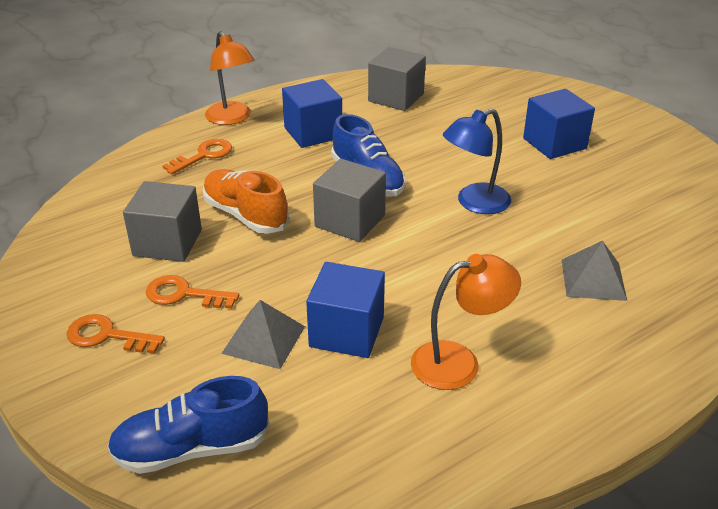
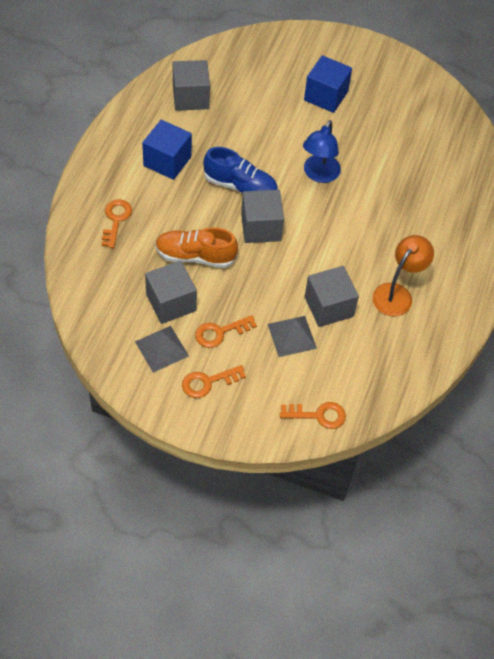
camera: 40 degrees left, 20 degrees up
(191, 449) = (318, 415): blue shoe -> orange key
(232, 118) = (98, 174): orange lamp -> none
(346, 332) = (328, 307): blue cube -> grey cube
(593, 279) = (421, 201): grey pyramid -> grey pyramid (162, 348)

